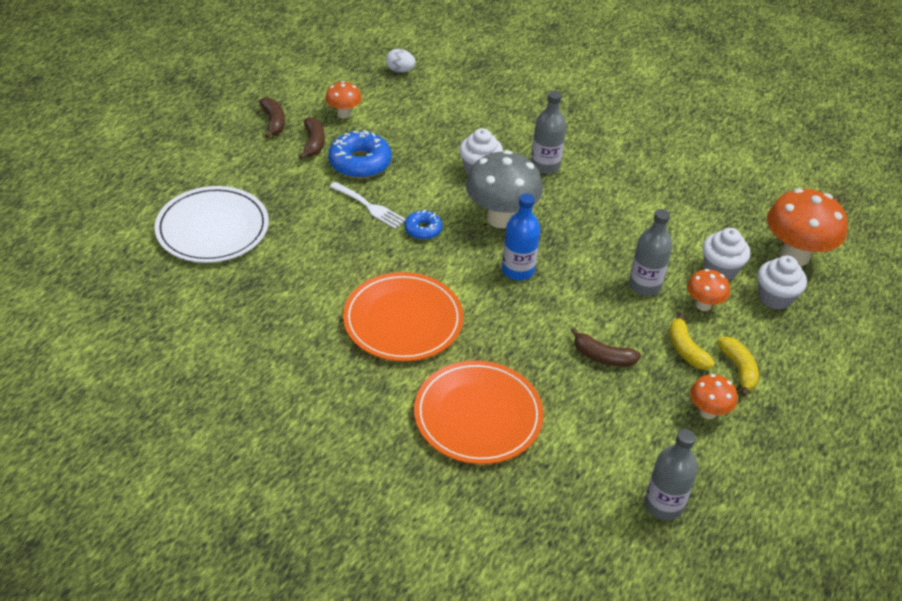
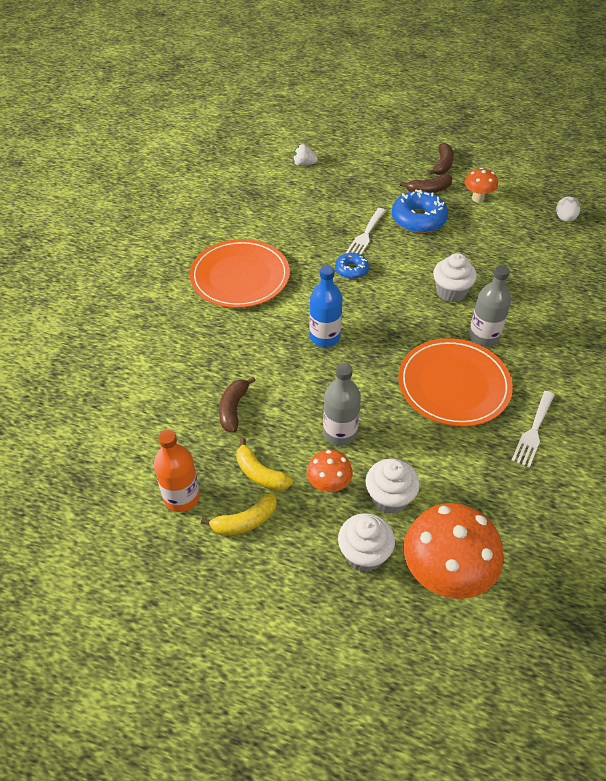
camera: 80 degrees right, 5 degrees up
(212, 228) = (304, 164): white plate -> white strawberry
(273, 122) = (442, 165): brown banana -> brown banana turned 45 degrees counterclockwise
(478, 415) = (148, 336): orange plate -> orange plate (453, 385)
(500, 218) = (389, 316): grey mushroom -> none
(659, 169) = (533, 431): none -> white fork
(663, 505) = (68, 469): grey bottle -> none
(686, 349) = (260, 474): yellow banana -> yellow banana turned 105 degrees counterclockwise
(708, 412) = (182, 497): orange mushroom -> orange bottle

